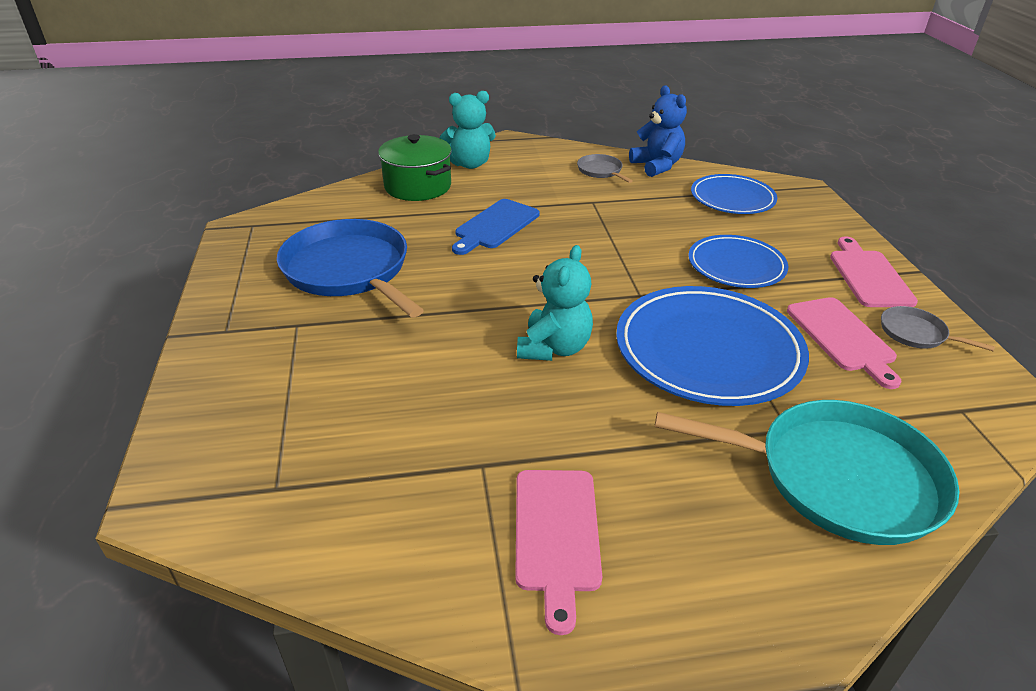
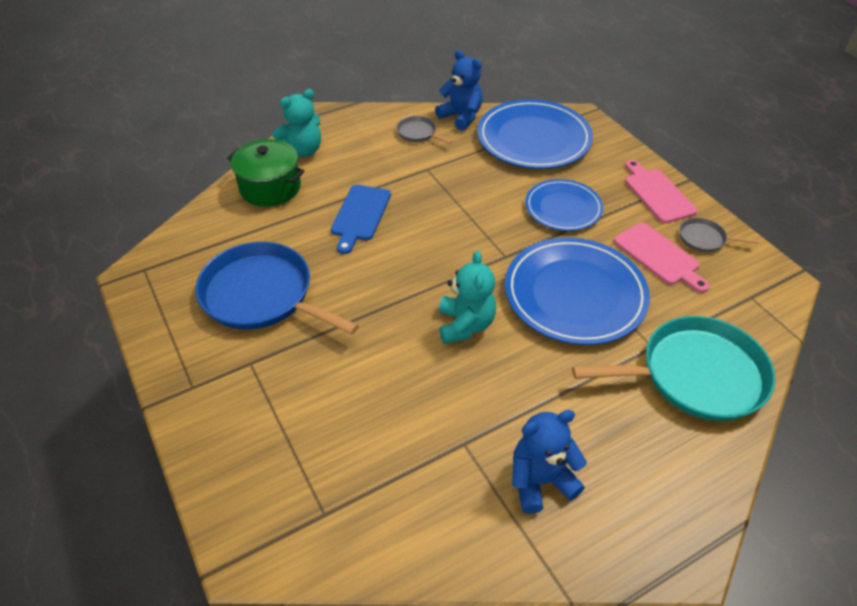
camera: 20 degrees left, 10 degrees up
(557, 535) = (540, 481): pink cutting board -> blue teddy bear
(732, 198) = (533, 139): blue plate -> blue plate, size x1.64

